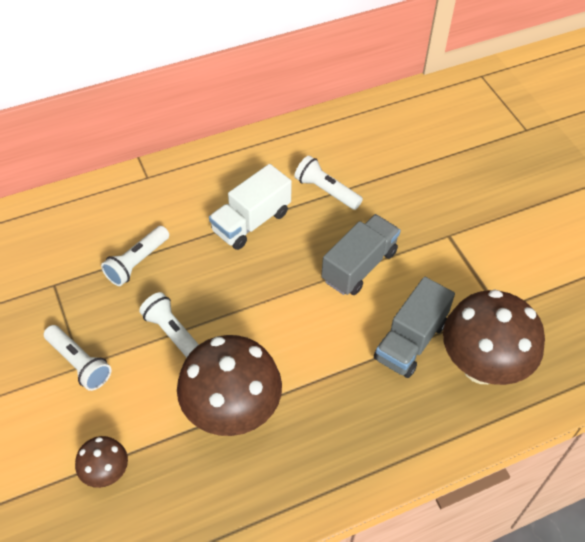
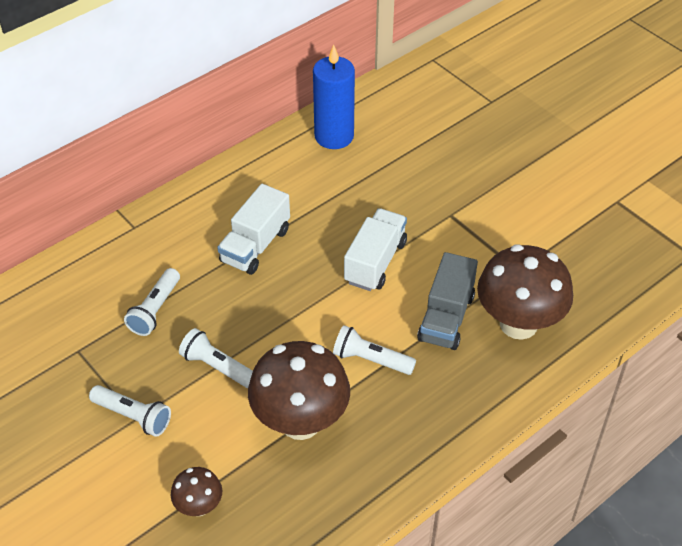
camera: 15 degrees left, 5 degrees down
(326, 191) = (319, 200): white flashlight -> white flashlight (371, 360)
(359, 266) = (375, 262): grey truck -> white truck
(361, 131) = (334, 136): none -> blue candle

